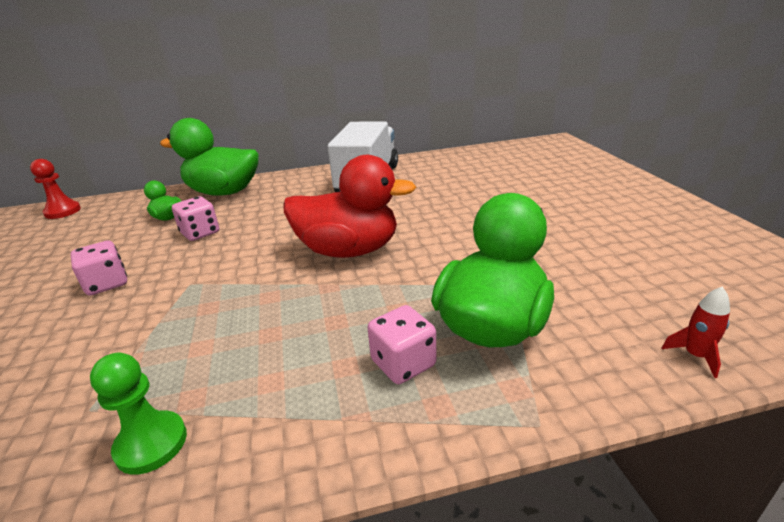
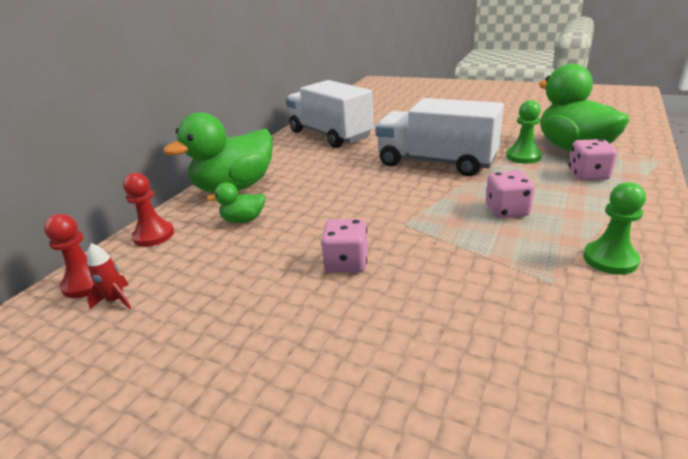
camera: 50 degrees left, 0 degrees up
(132, 201) = (154, 235): none -> red pawn
(200, 233) = (310, 208): pink dice -> pink dice (506, 210)
(349, 250) = (436, 162): red duck -> white truck
(419, 296) = (523, 157): none -> green pawn
(695, 356) = (633, 122): red rocket -> red rocket (116, 300)

